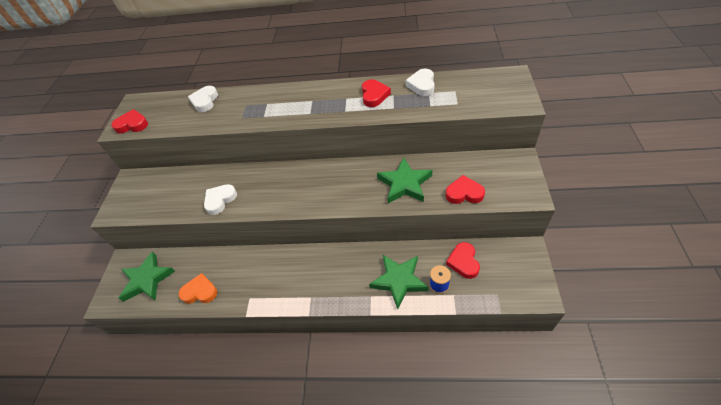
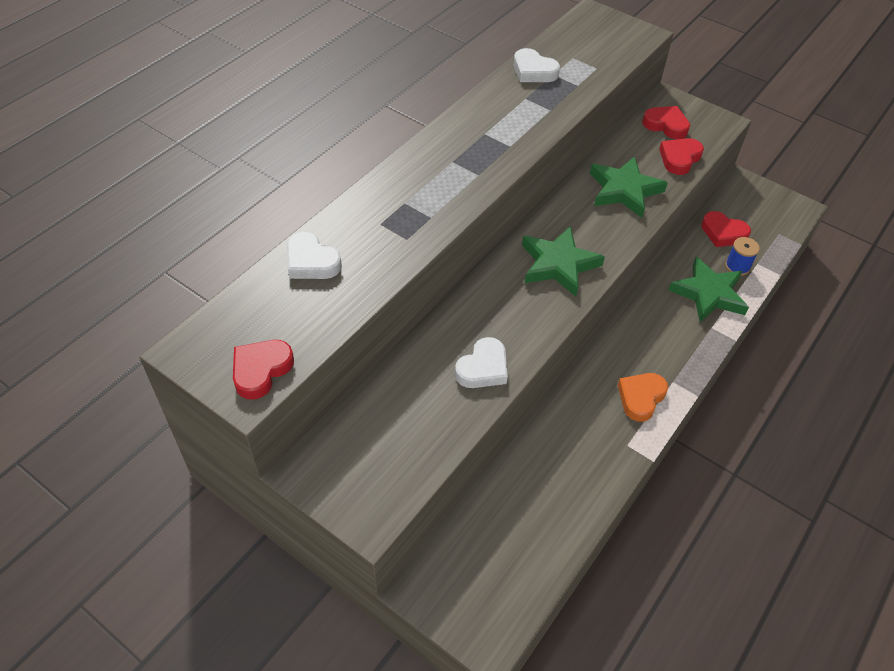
camera: 65 degrees left, 0 degrees up
(147, 280) = (492, 564): green star -> green star (558, 264)
(200, 292) = (572, 499): orange heart -> orange heart (641, 398)
(220, 200) = (483, 368): white heart -> white heart turned 120 degrees counterclockwise
(374, 95) = (508, 111): red heart -> red heart (666, 125)

